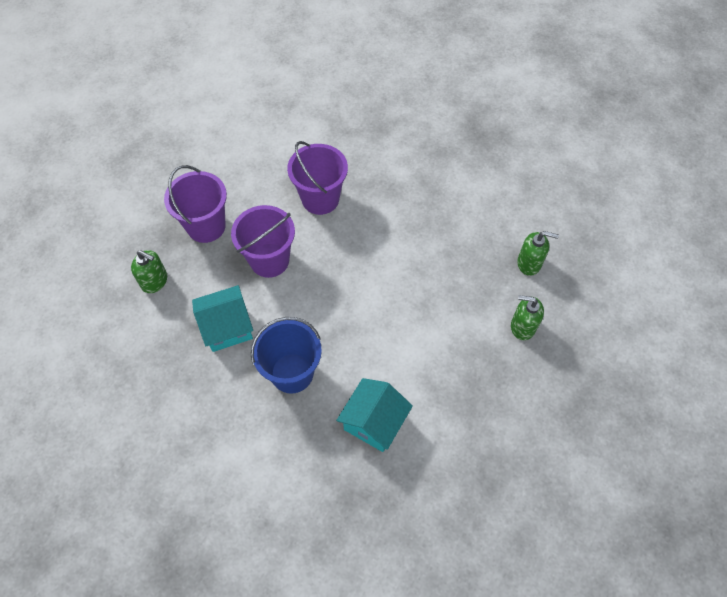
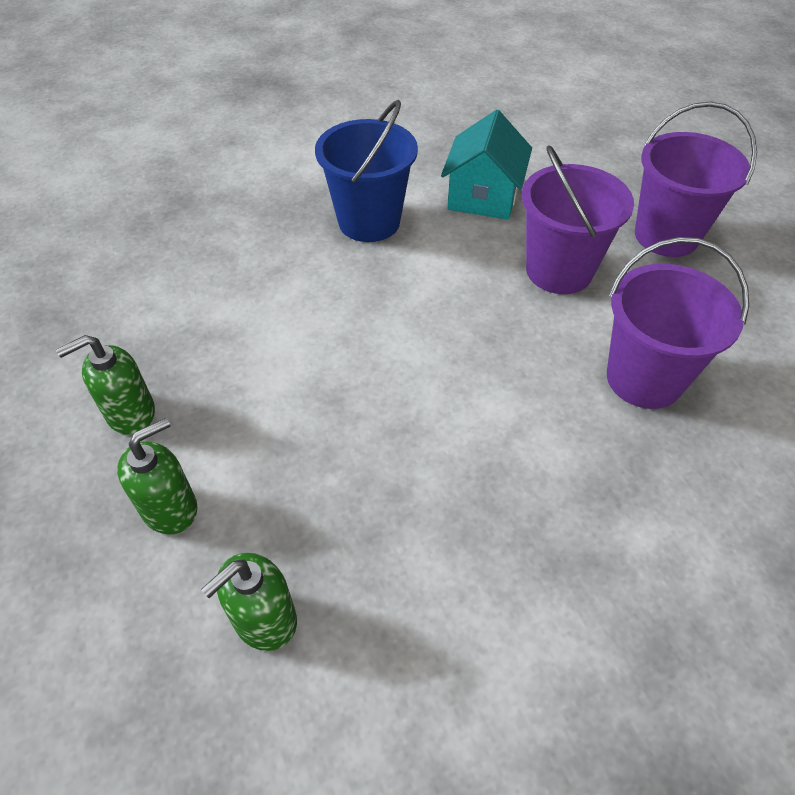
camera: 125 degrees right, 10 degrees down
(154, 281) = (602, 166): green soap dispenser -> green soap dispenser (130, 413)
(374, 422) = (233, 258): turquoise house -> none

